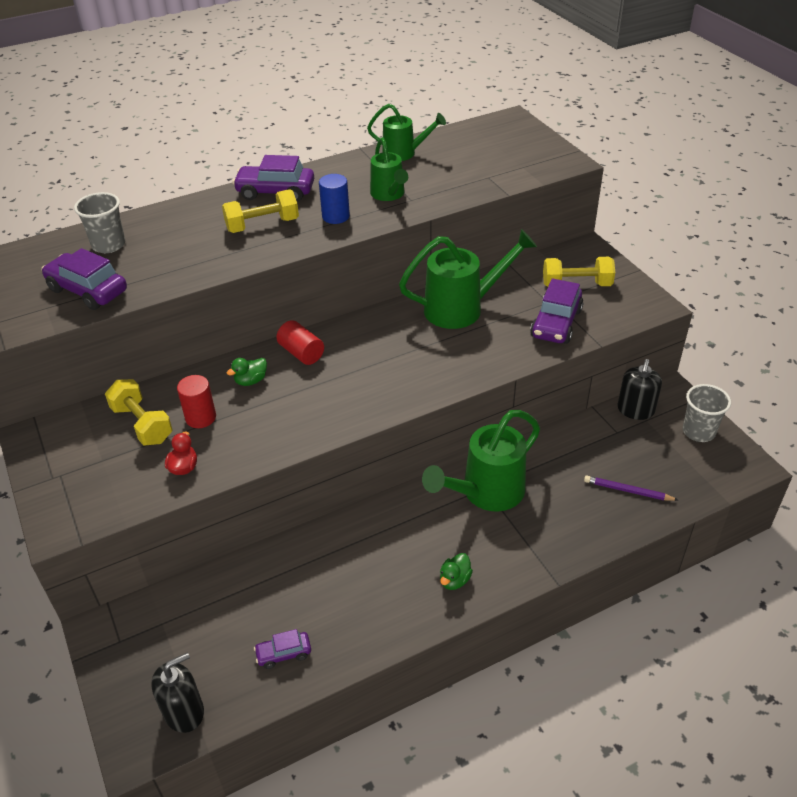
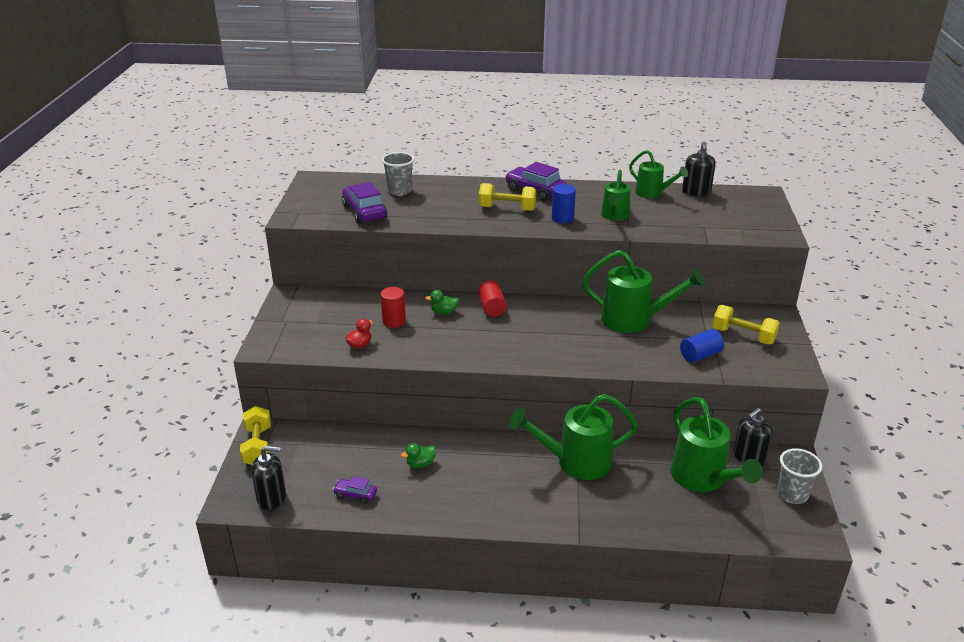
camera: 30 degrees right, 10 degrees down
(142, 424) = (356, 312): yellow dumbbell -> yellow dumbbell (258, 446)
(445, 137) = (696, 192): none -> black soap dispenser
(454, 580) = (504, 505): green duck -> green duck (420, 464)
(556, 323) = (700, 355): purple car -> blue cylinder
(614, 453) = (703, 479): none -> green watering can
(627, 490) = (691, 508): purple pencil -> none

